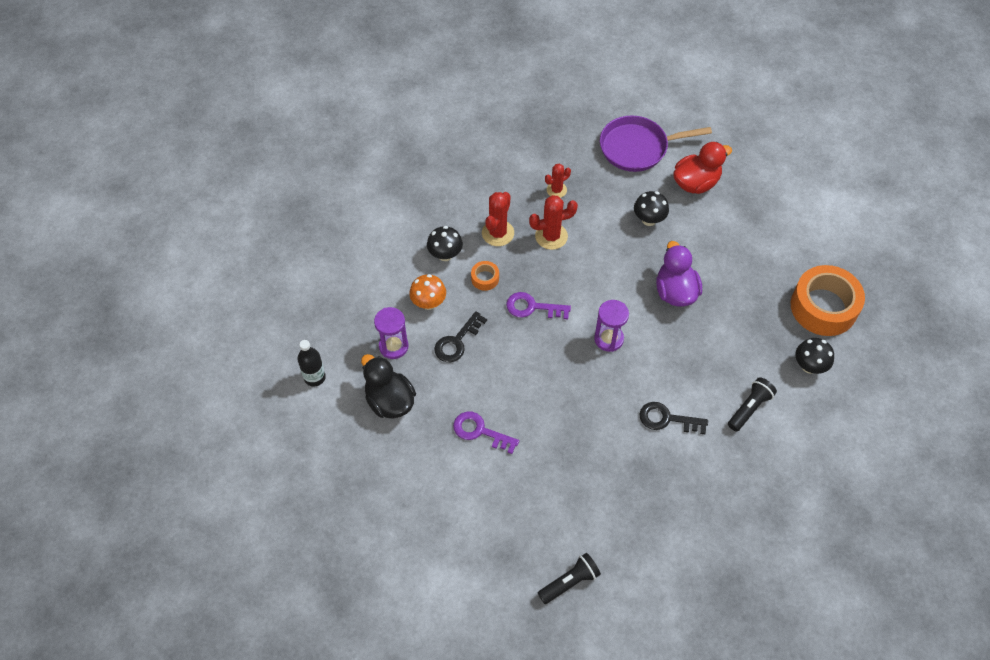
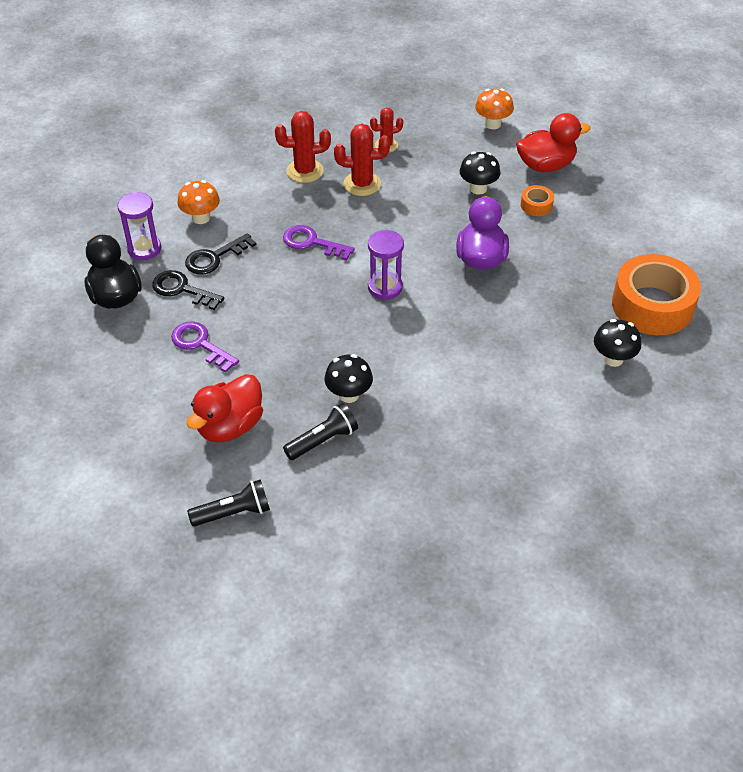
camera: 15 degrees right, 10 degrees down
(314, 377) = (47, 260): black bottle -> none
(445, 254) = (239, 179): black mushroom -> black mushroom (349, 394)
(485, 278) = (272, 208): orange tape -> orange tape (536, 205)
(498, 233) = (305, 171): red cactus -> red cactus turned 45 degrees clockwise
(535, 504) = (230, 426): none -> red duck
(637, 147) = (492, 124): purple pan -> orange mushroom
(667, 419) = (420, 376): black key -> black key (182, 290)
(749, 408) = (523, 385): black flashlight -> black flashlight (323, 440)

